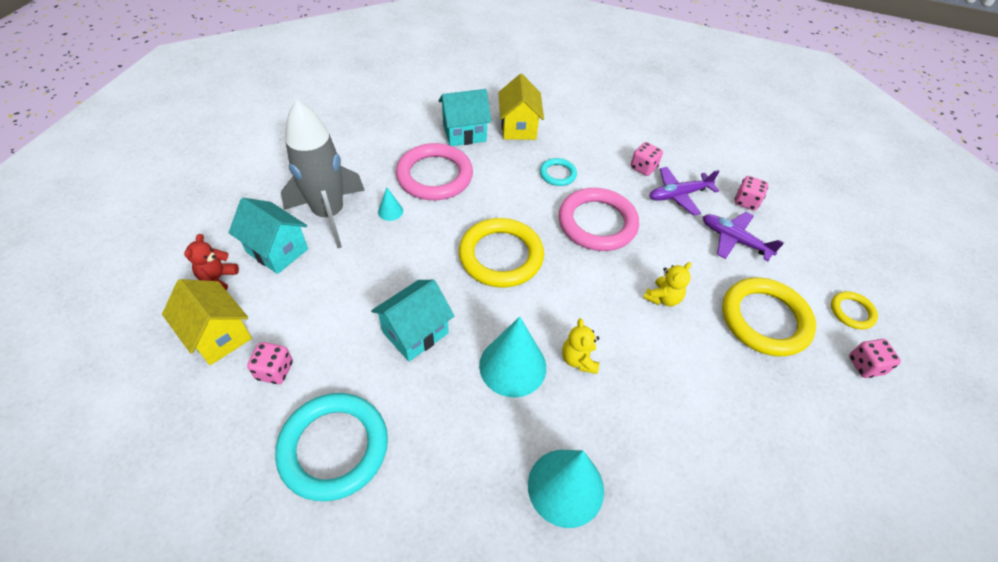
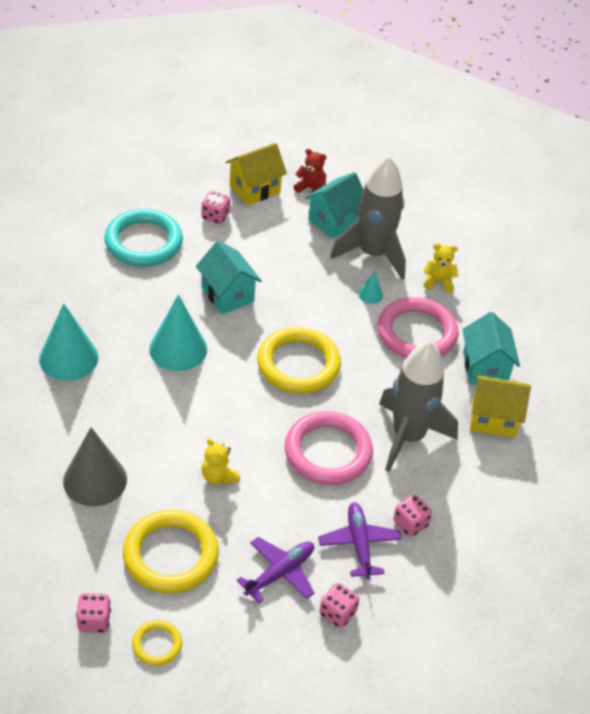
camera: 100 degrees right, 5 degrees down
(557, 174) = (408, 437): turquoise ring -> grey rocket
(578, 359) = (171, 393): yellow teddy bear -> yellow teddy bear (438, 282)
(721, 406) = (95, 480): none -> grey cone

